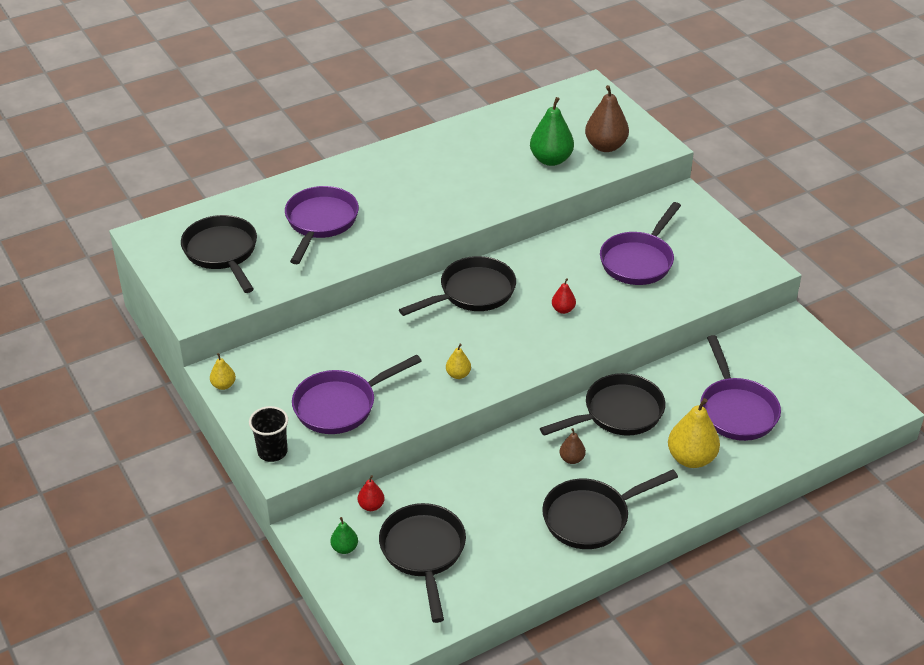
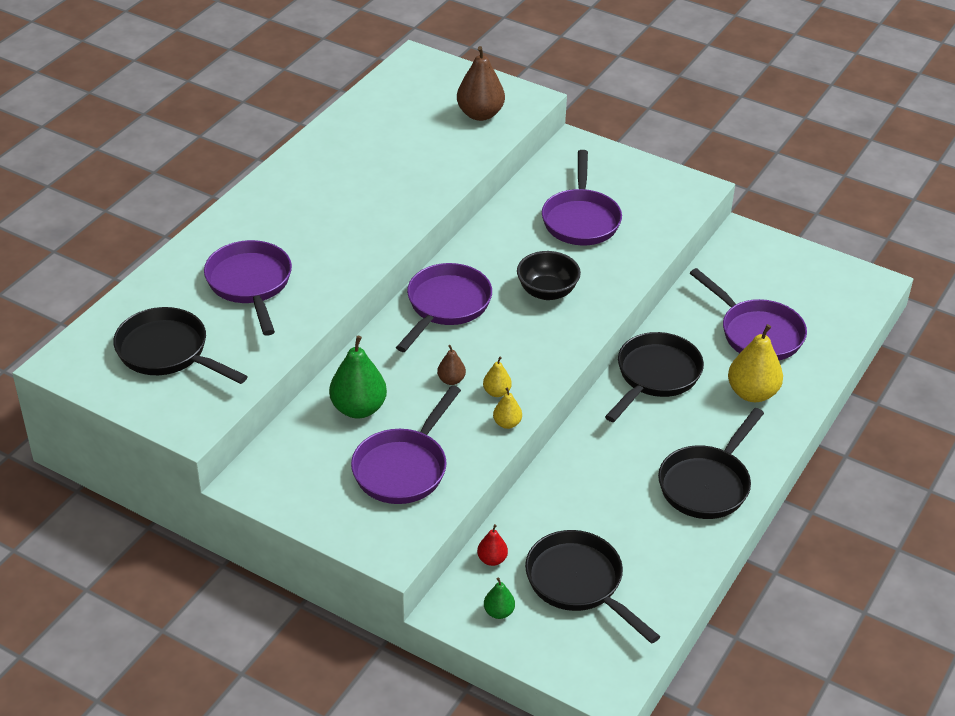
camera: 30 degrees left, 0 degrees up
(223, 385) = (262, 495): yellow pear -> yellow pear (507, 423)
(272, 452) = (371, 542): black cup -> none
(472, 293) = (446, 306): black pan -> purple pan
(551, 160) = (437, 144): green pear -> green pear (358, 408)
(563, 309) = (547, 292): red pear -> black bowl
(571, 459) = (647, 436): brown pear -> brown pear (451, 380)

